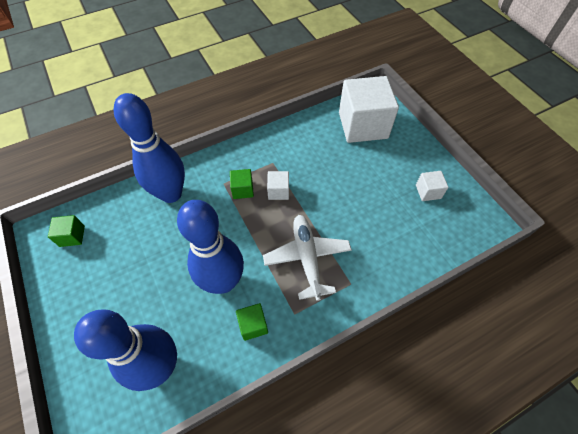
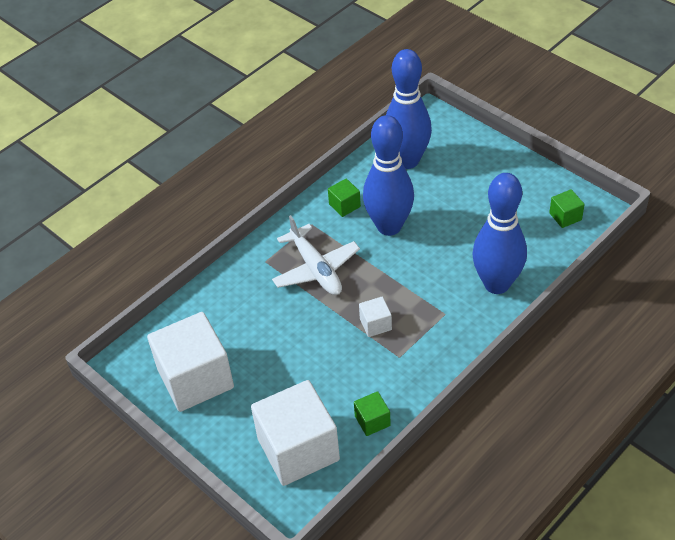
camera: 165 degrees right, 10 degrees down
(242, 190) = (418, 313): green cube -> green cube (372, 421)
(428, 191) = (195, 379): white cube -> white cube, size x2.29

